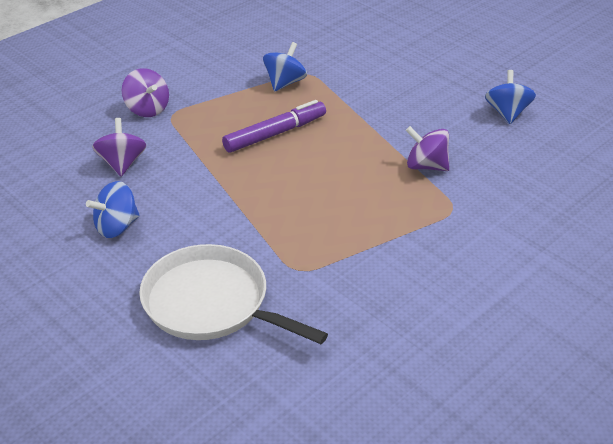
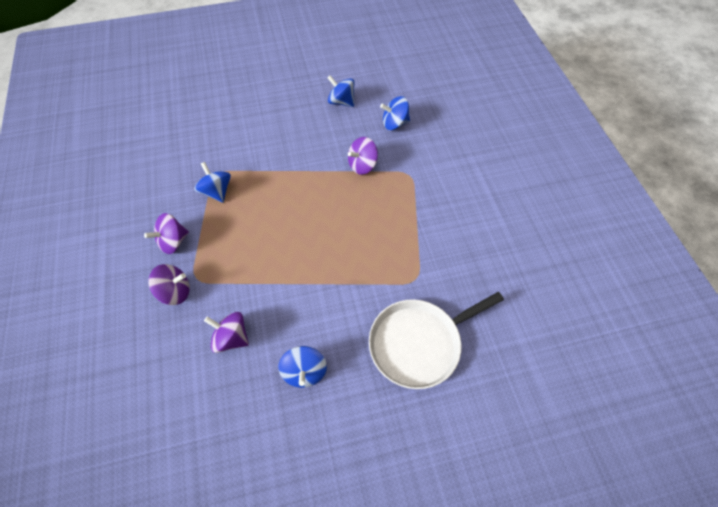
camera: 60 degrees left, 20 degrees up
(201, 84) = (173, 242): none -> purple spinning top
(275, 134) = (270, 225): purple marker -> none
(524, 167) = (394, 123): none -> blue spinning top

